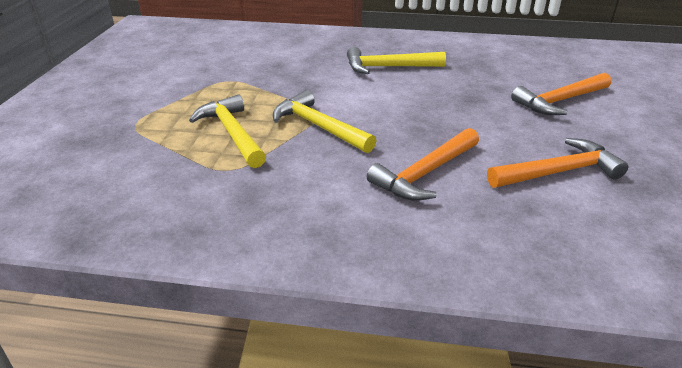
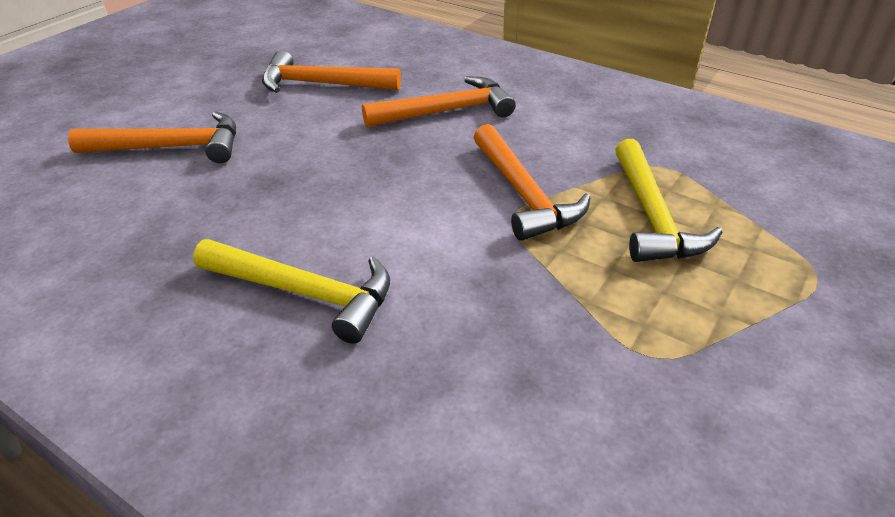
camera: 155 degrees left, 5 degrees up
(319, 127) = (523, 194): yellow hammer -> orange hammer

